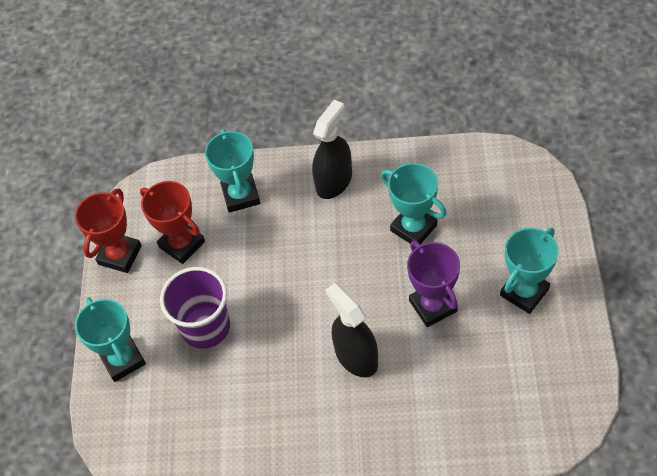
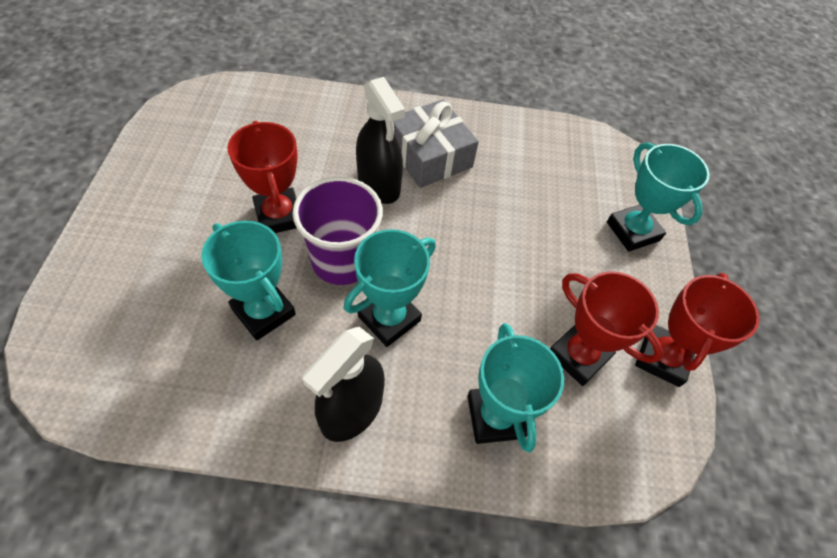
camera: 175 degrees right, 0 degrees up
(205, 327) = (542, 246): purple cup -> purple cup (342, 261)
(314, 402) = (430, 156): none -> grey gift
(433, 306) = (279, 215): purple trophy -> red trophy
(524, 292) = (170, 209): turquoise trophy -> turquoise trophy (389, 318)

